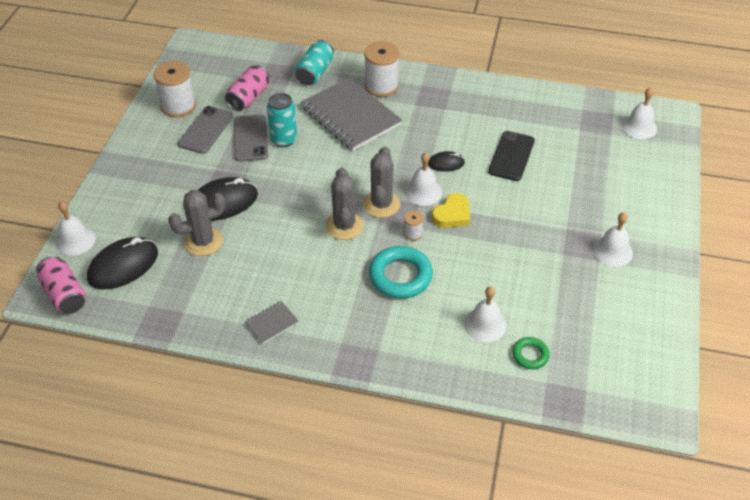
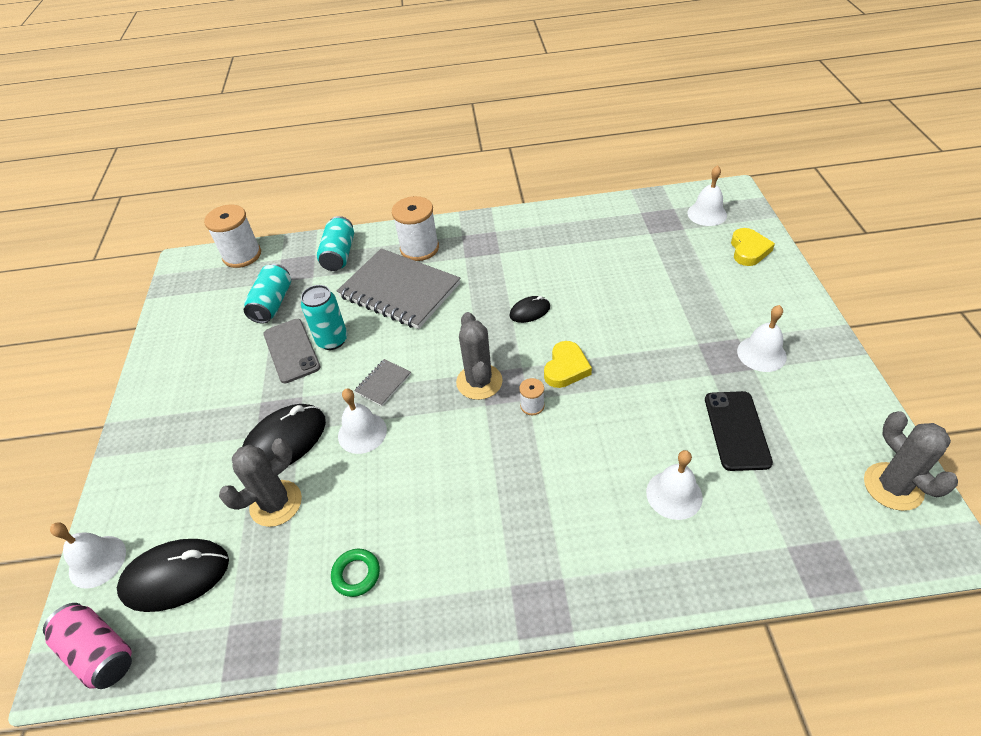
camera: 15 degrees left, 0 degrees up
(123, 266) = (176, 576): black mouse -> black mouse turned 45 degrees clockwise
(178, 106) = (190, 338): white spool -> white spool (242, 255)
(206, 130) = (233, 357): grey phone -> none
(249, 97) = (272, 304): pink can -> turquoise can
(272, 323) = (408, 590): grey notebook -> grey notebook (383, 383)
(344, 226) = (447, 423): grey cactus -> grey cactus (893, 486)
(400, 276) = (543, 465): turquoise ring -> none
(423, 192) = (520, 351): white bell -> white bell (362, 433)
(511, 156) = (595, 282): black phone -> black phone (736, 430)
(530, 355) = (748, 517): green ring -> green ring (356, 574)
(655, 168) = (748, 250): none -> yellow heart

